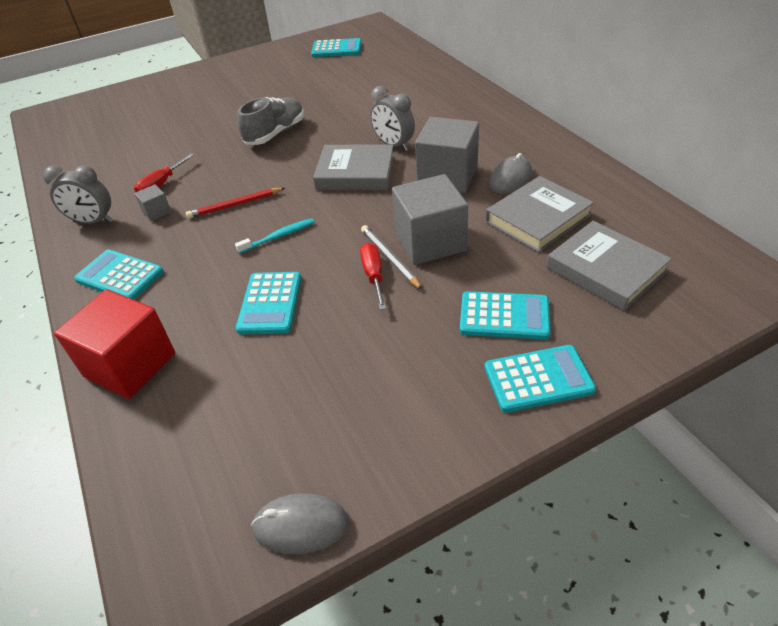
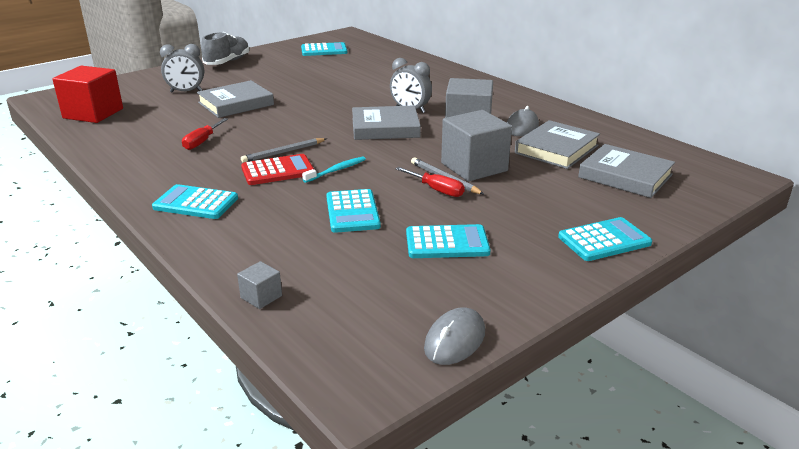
camera: 15 degrees left, 15 degrees down
(93, 222) = (146, 169): grey clock -> grey clock (186, 91)
(130, 365) = (240, 259): red cube -> red cube (93, 113)
(156, 212) = (208, 160): grey cube -> grey cube (261, 297)
(216, 128) = (236, 104): none -> grey book
(218, 233) = (278, 171): none -> red calculator
(235, 205) = (283, 152): red pencil -> grey pencil
(275, 133) = (296, 105): grey shoe -> grey shoe (227, 62)
(301, 525) = (455, 340): grey mouse -> grey mouse turned 45 degrees counterclockwise
(374, 276) = (436, 190): red screwdriver -> red screwdriver turned 150 degrees clockwise
(504, 316) = (559, 207): turquoise calculator -> turquoise calculator (447, 243)

